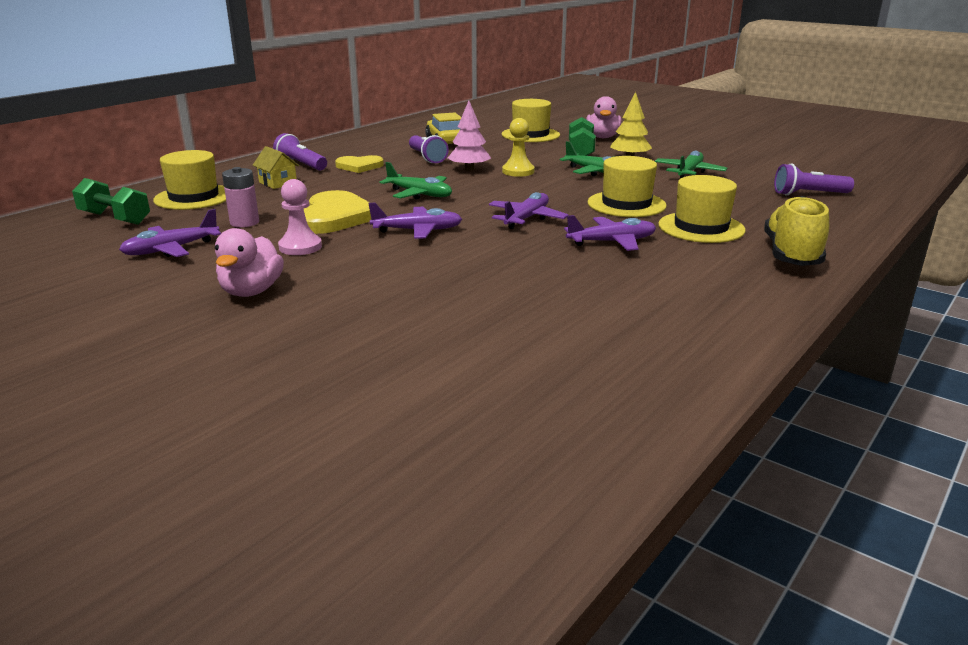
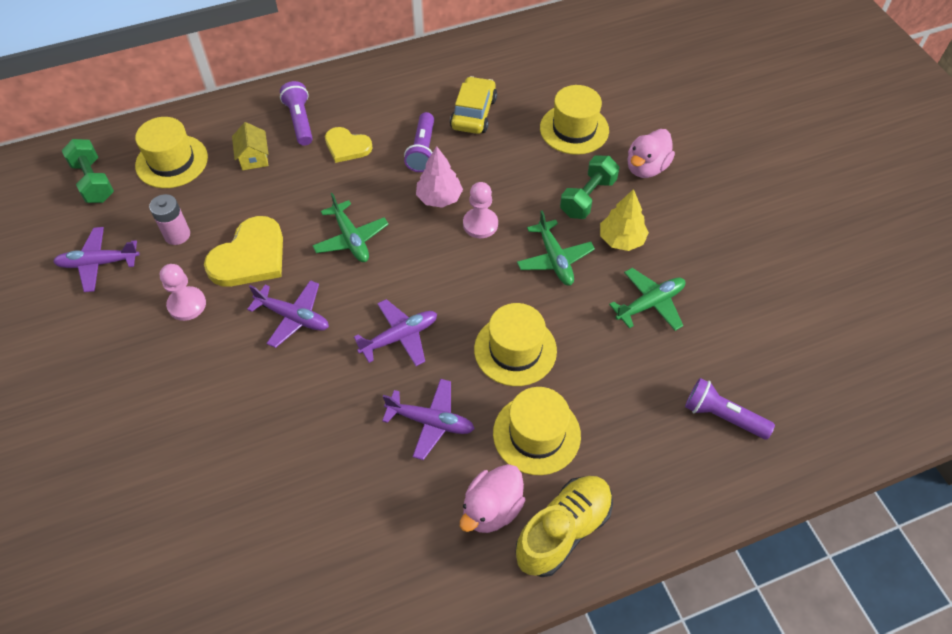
camera: 30 degrees right, 30 degrees up
(251, 291) = (107, 367): pink duck -> pink duck (492, 509)
(518, 171) = (480, 224): yellow pawn -> pink pawn

